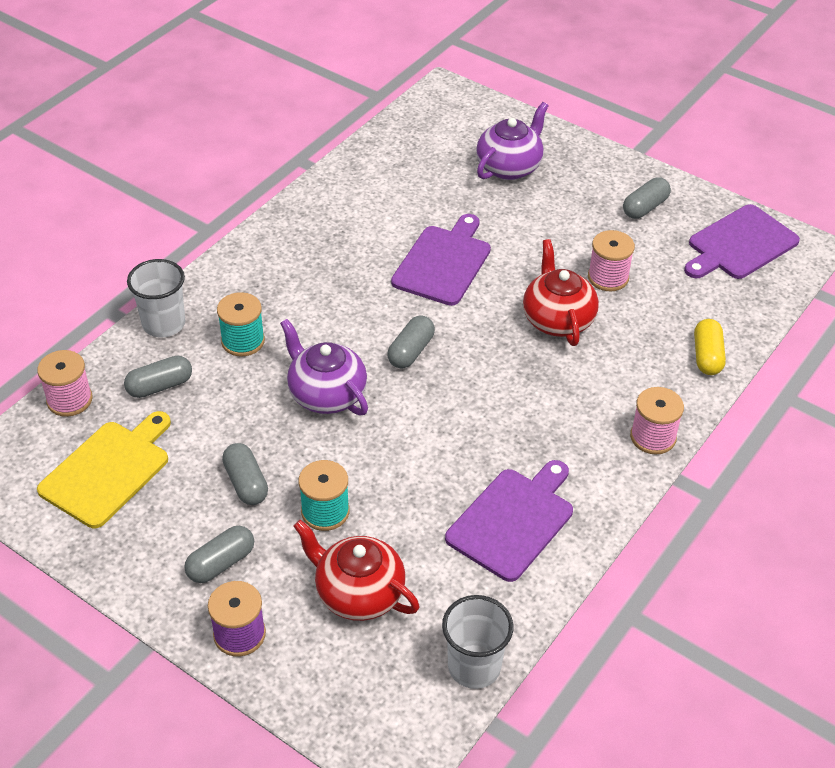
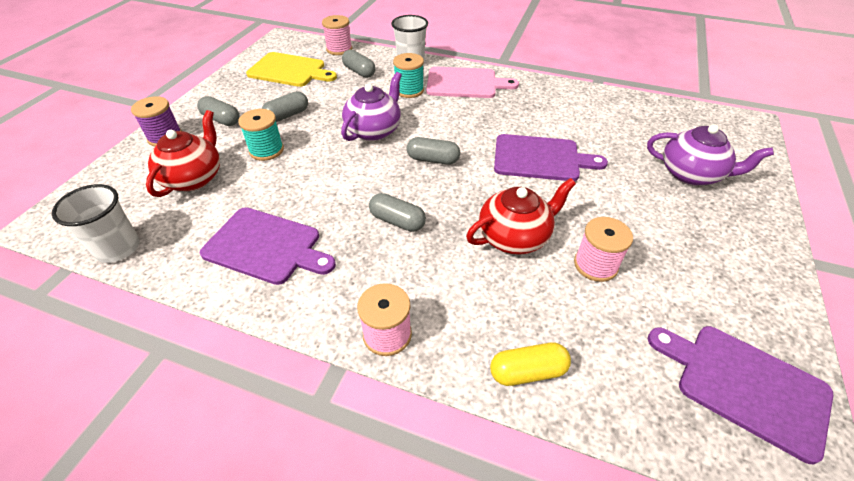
camera: 75 degrees right, 0 degrees up
(253, 282) = (465, 83): none -> pink cutting board
(645, 207) = (727, 280): grey capsule -> grey capsule (397, 221)

